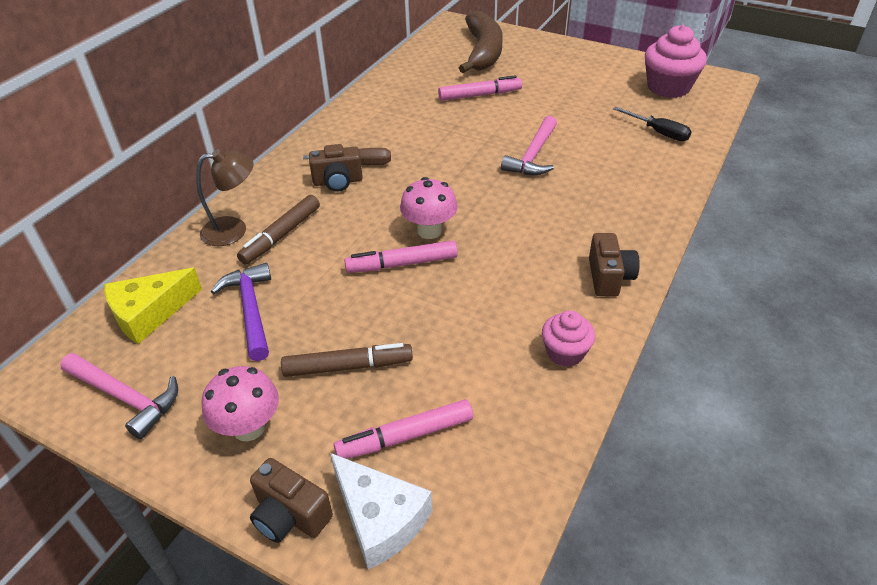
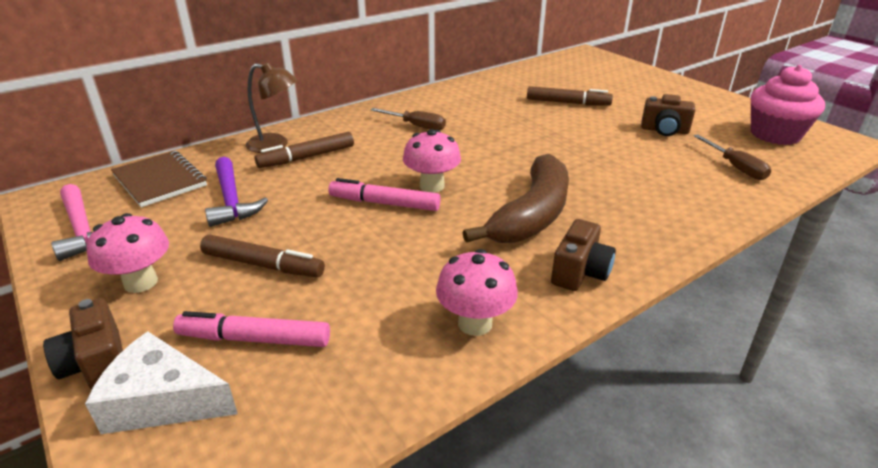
camera: 25 degrees right, 10 degrees down
(149, 313) = (160, 180): yellow cheese -> brown notebook
(251, 310) = (231, 200): purple hammer -> purple hammer turned 150 degrees clockwise
(338, 182) = (387, 133): brown camera -> brown camera (664, 130)
(380, 518) = (163, 400): white cheese -> white cheese turned 120 degrees clockwise
(480, 95) = (568, 103): pink marker -> brown marker
(483, 52) = (597, 75): brown banana -> brown banana (532, 214)
(533, 155) = (582, 155): pink hammer -> none
(565, 352) = (475, 323): pink cupcake -> pink mushroom
(658, 132) = (735, 167): black screwdriver -> brown screwdriver

